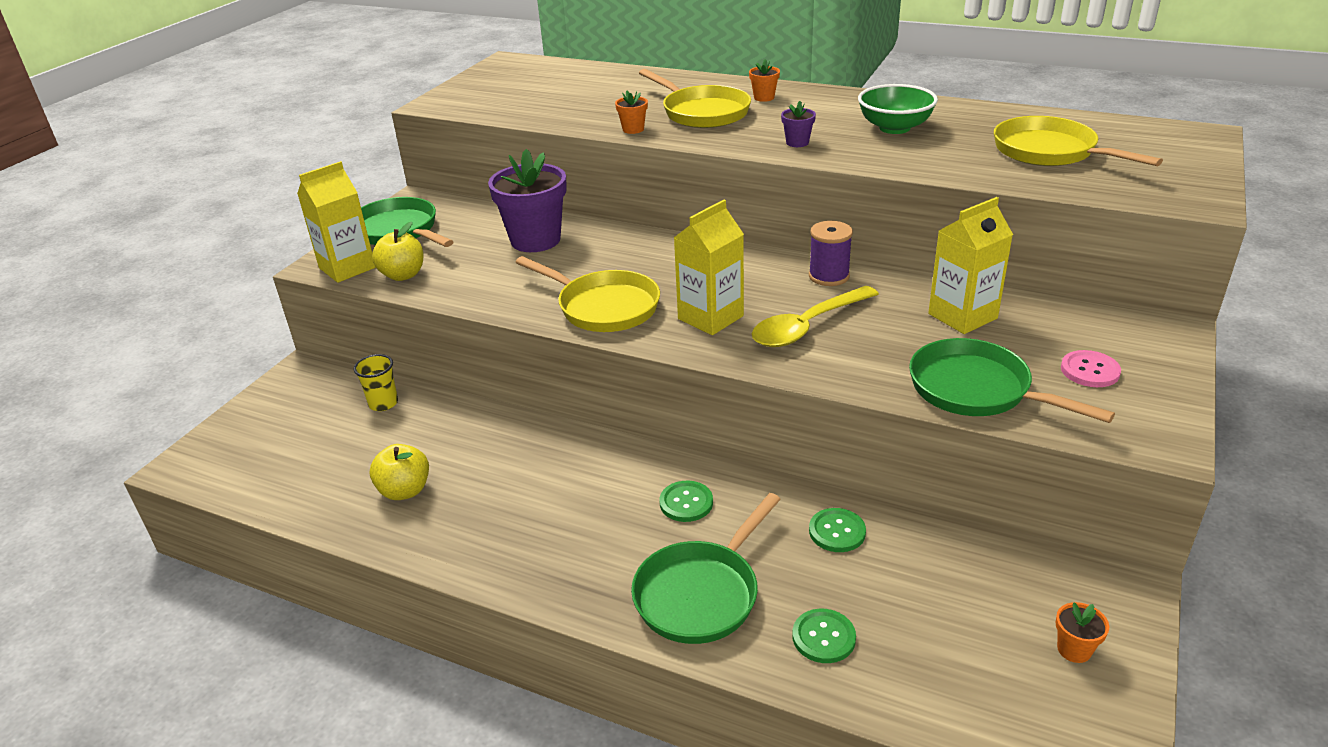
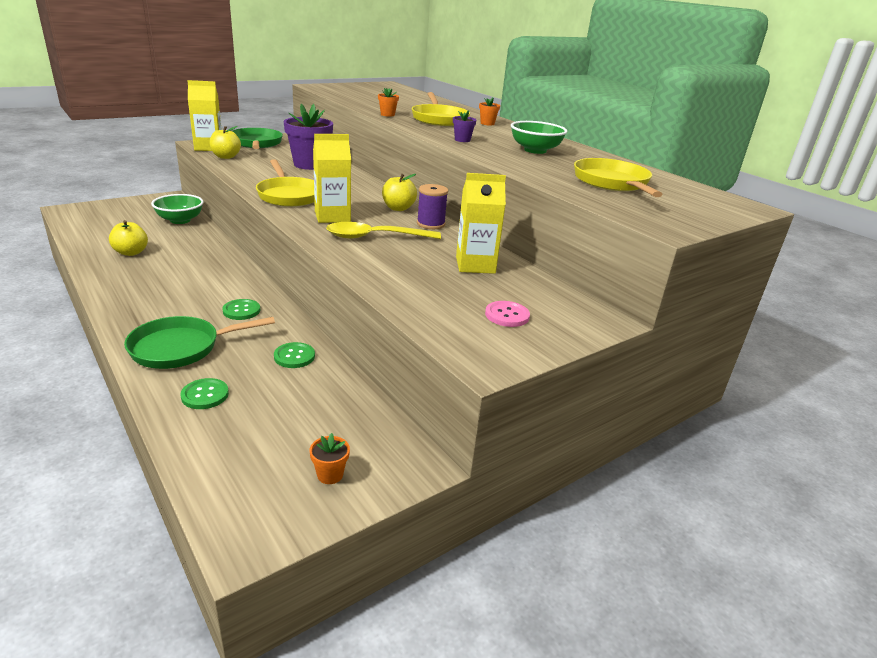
camera: 25 degrees right, 5 degrees down
(383, 403) = (180, 220): yellow cup -> green bowl
(757, 267) = (398, 208): none -> yellow apple
(976, 390) = (416, 295): green pan -> none

